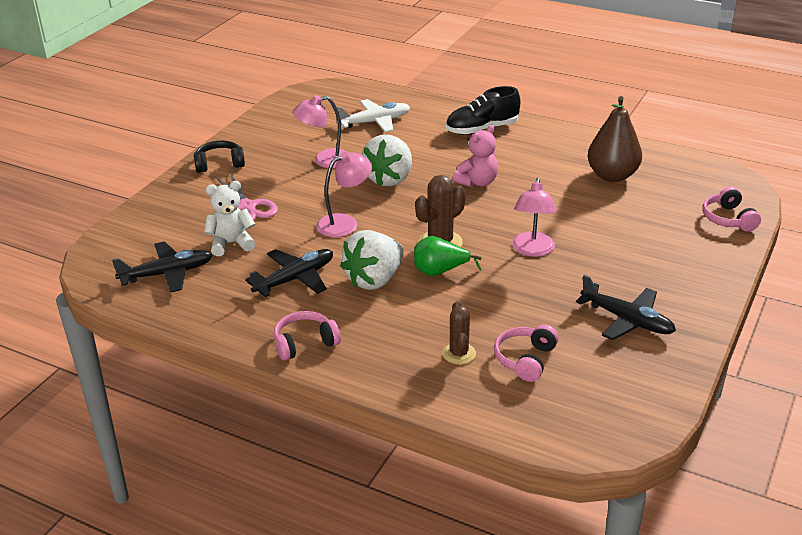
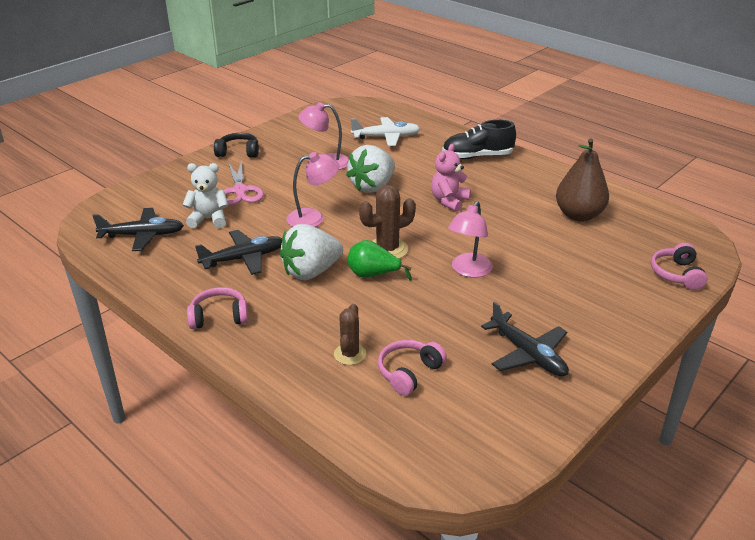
camera: 15 degrees right, 0 degrees up
(477, 182) = (449, 201): pink teddy bear -> pink teddy bear turned 150 degrees clockwise

